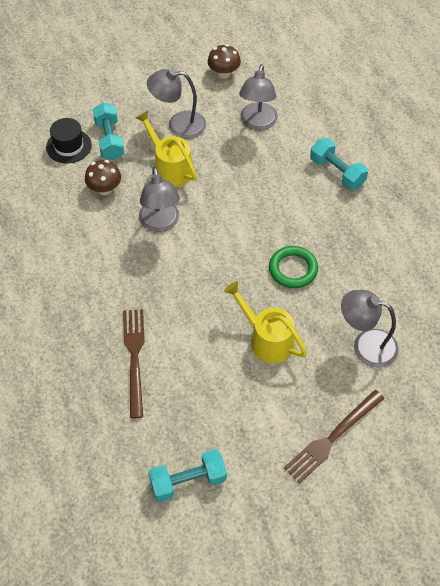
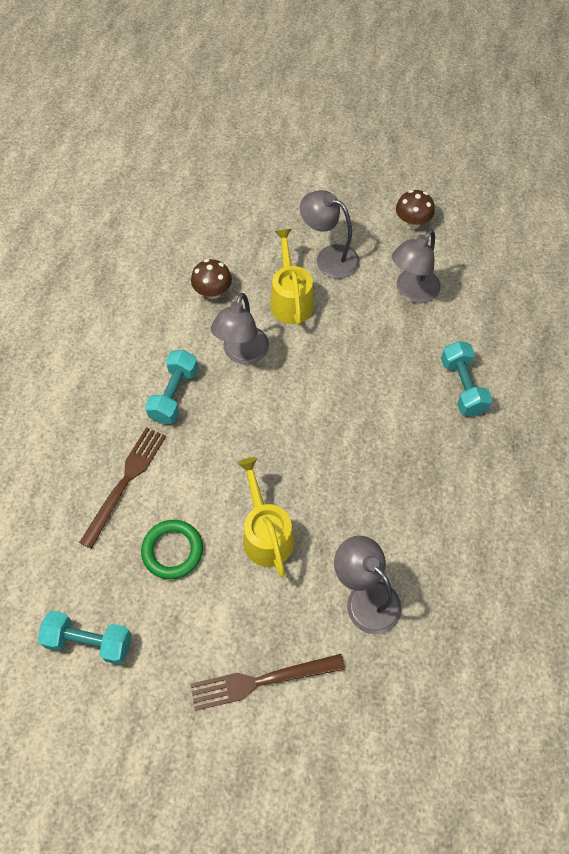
camera: 30 degrees right, 5 degrees up
(69, 146) = (208, 232): black hat -> none
(109, 140) = (251, 243): turquoise dumbbell -> turquoise dumbbell (174, 395)
(293, 269) = (343, 471): green ring -> green ring (172, 551)

